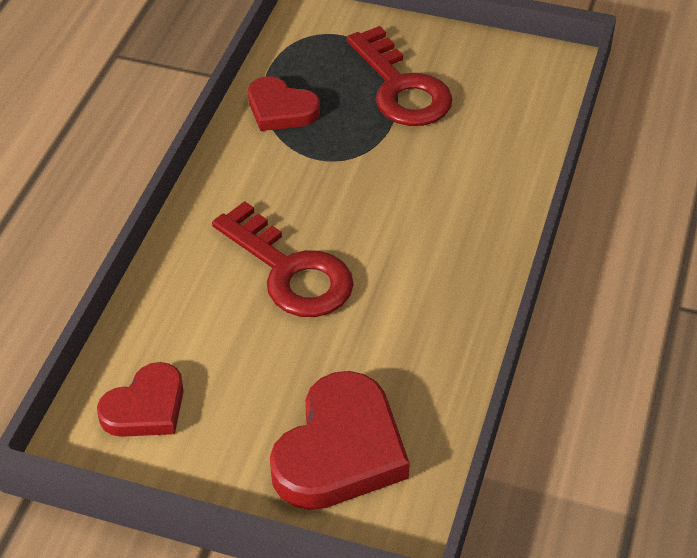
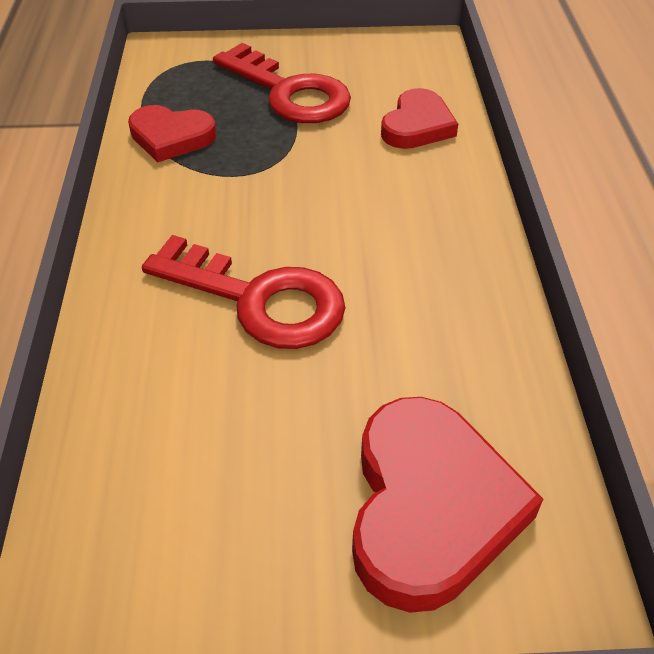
camera: 20 degrees left, 0 degrees up
(146, 407) = (141, 530): red heart -> red heart (417, 126)

